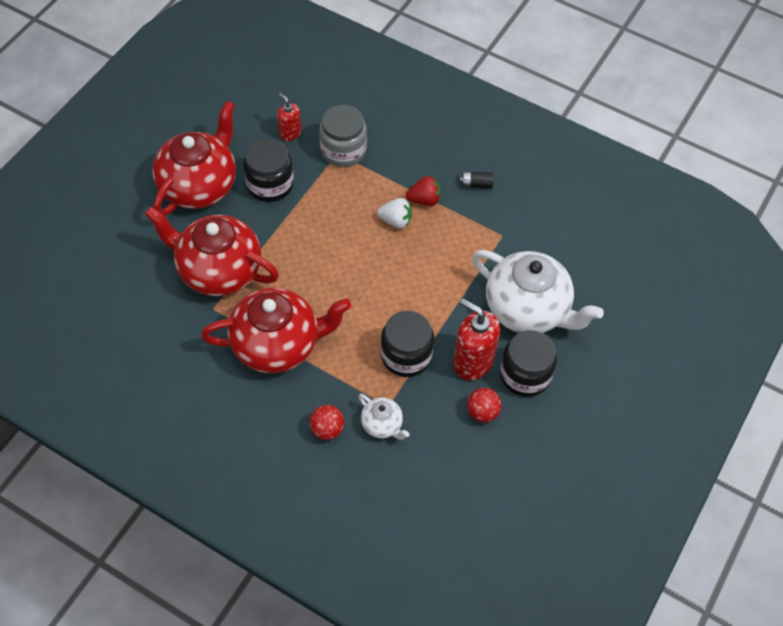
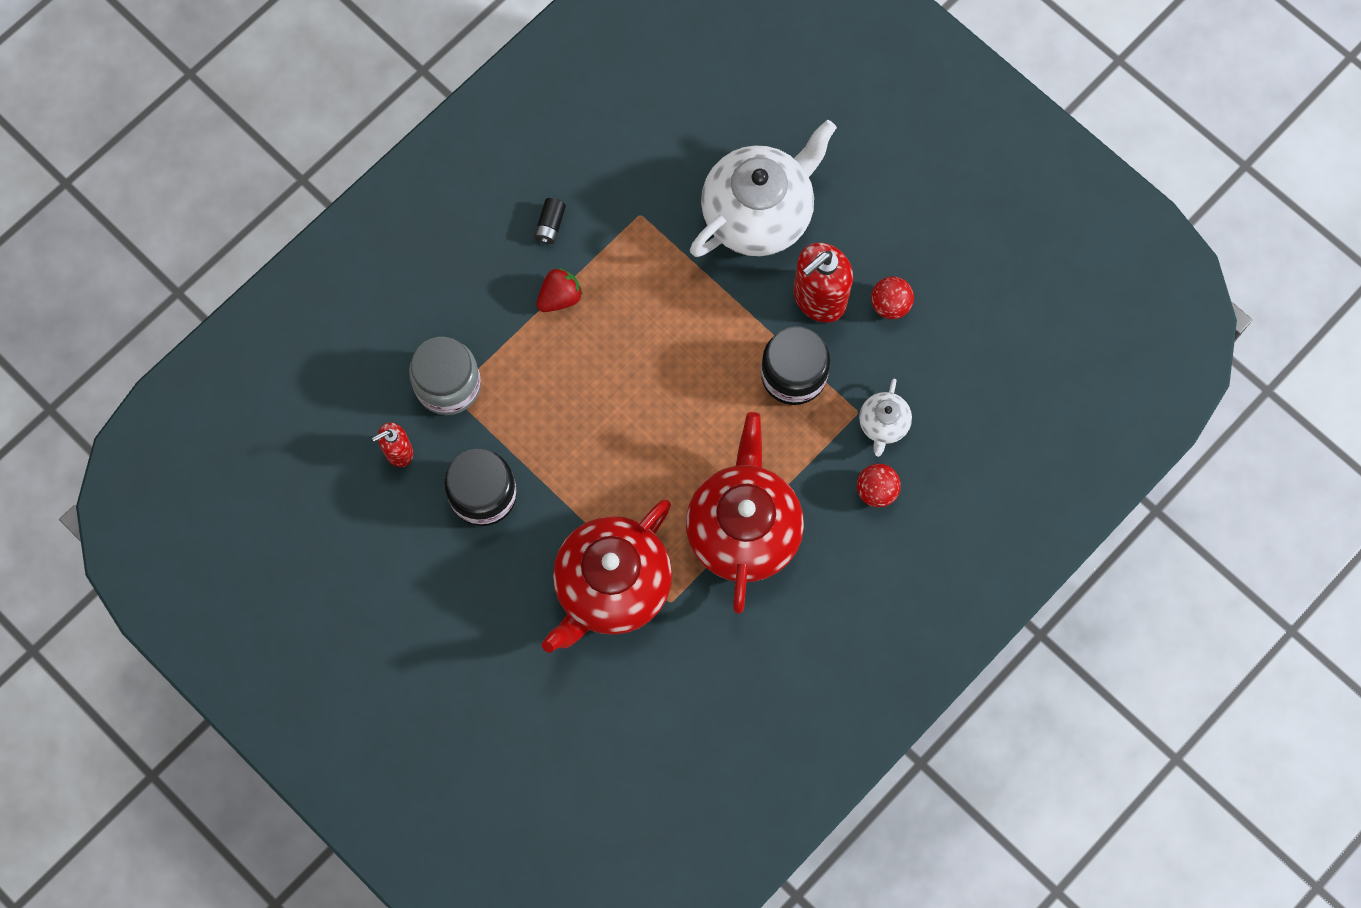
camera: 75 degrees left, 15 degrees up
(199, 185) = (461, 591): red teapot -> none
(382, 425) = (883, 424): white teapot -> white teapot turned 135 degrees clockwise
(395, 221) = (585, 342): white strawberry -> none
(424, 200) = (560, 297): red strawberry -> red strawberry turned 45 degrees clockwise
(525, 375) = (850, 242): black jar -> none

